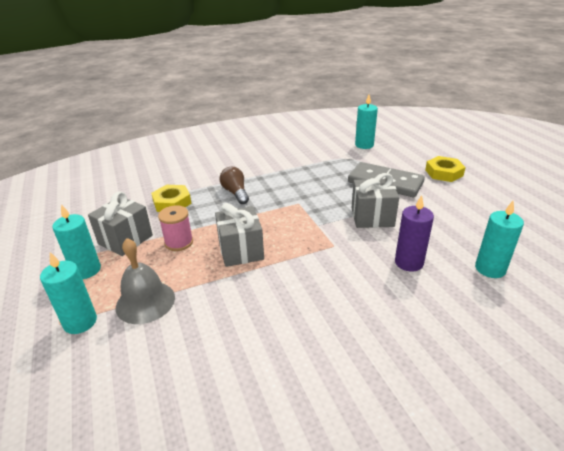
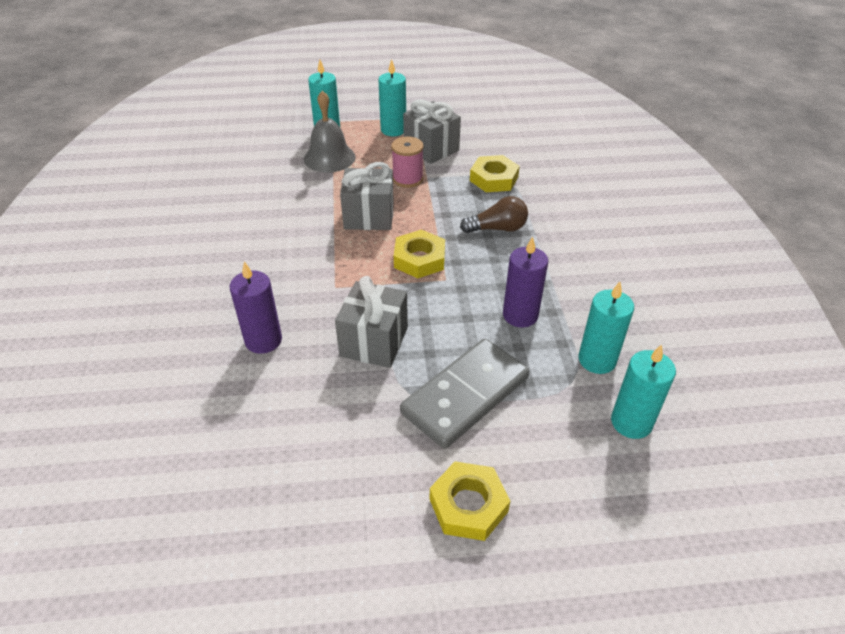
camera: 105 degrees right, 10 degrees up
(283, 216) = (419, 259): none -> yellow nut
(315, 176) = (520, 315): none -> purple candle
(490, 269) = (199, 415): turquoise candle -> turquoise candle (597, 360)

